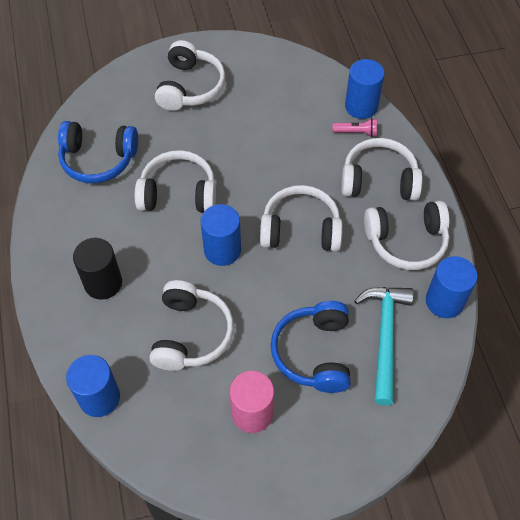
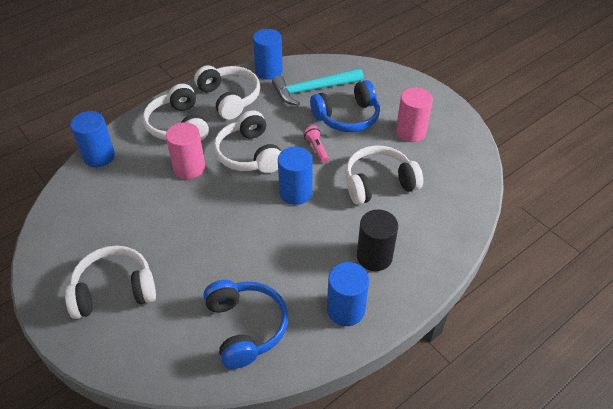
camera: 115 degrees left, 10 degrees down
(99, 397) = (464, 214): blue cylinder -> blue cylinder (345, 310)
(178, 193) = (254, 244): white headphones -> none
(307, 172) = (189, 168): none -> pink cylinder
(356, 132) = (131, 151): pink flashlight -> pink flashlight (316, 148)

